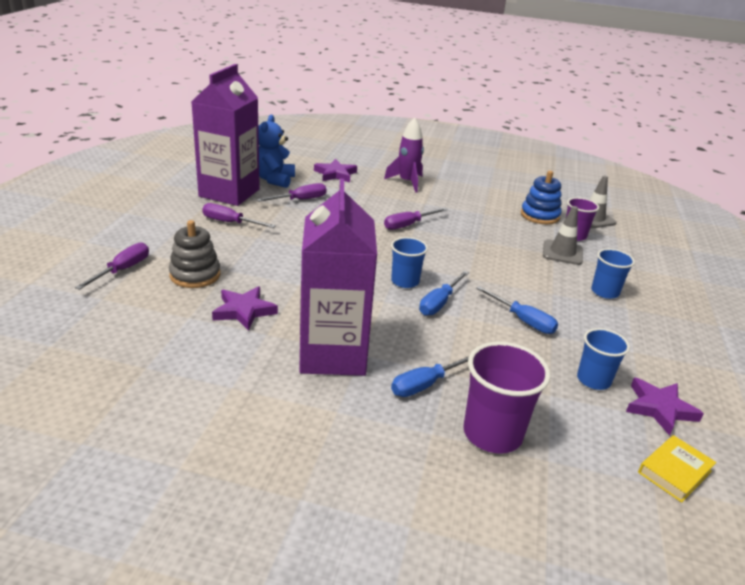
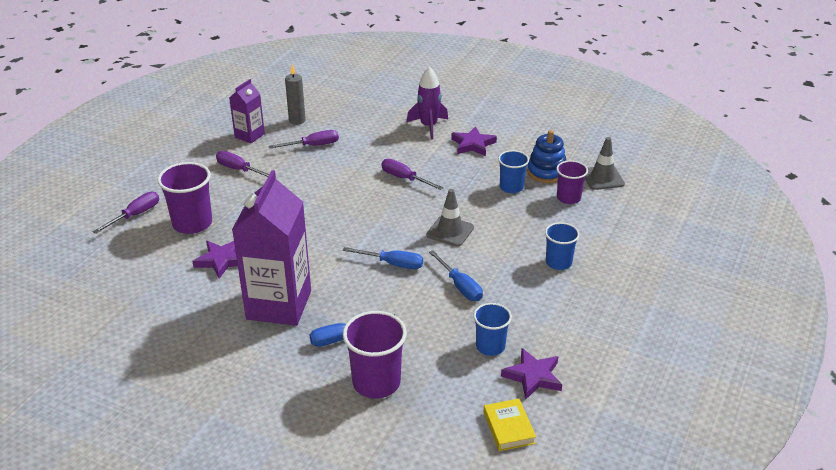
camera: 15 degrees right, 5 degrees up
(195, 275) = (192, 223): grey stacking toy -> purple cup
(229, 193) = (249, 135): purple carton -> purple carton, size x0.51
(274, 180) = (297, 120): blue teddy bear -> grey candle
(335, 174) = (360, 114): purple star -> purple star (473, 144)
(405, 281) = (372, 240): blue cup -> blue cup (511, 187)
(408, 225) = (405, 178): purple screwdriver -> purple screwdriver turned 60 degrees clockwise
(439, 303) = (392, 264): blue screwdriver -> blue screwdriver turned 120 degrees counterclockwise
(562, 253) = (543, 217): grey traffic cone -> grey traffic cone (450, 231)
(674, 472) = (508, 428): yellow book -> yellow book turned 75 degrees counterclockwise

